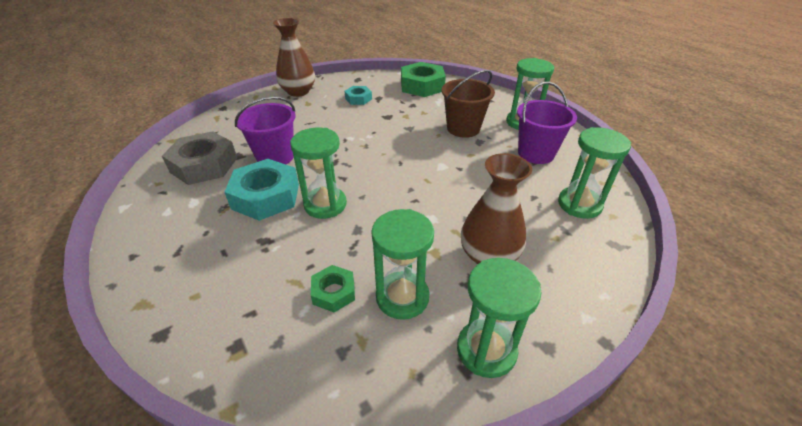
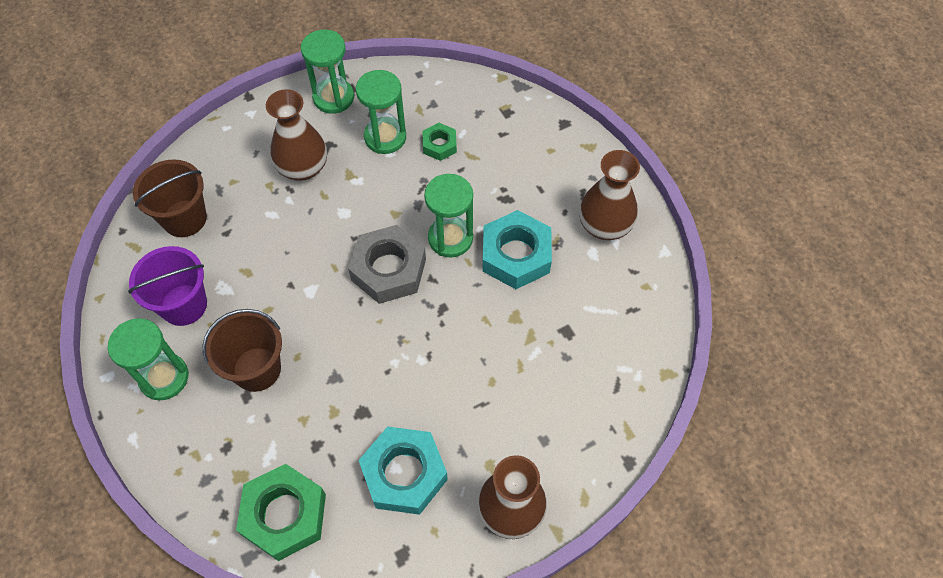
camera: 175 degrees left, 20 degrees up
(170, 223) = (604, 225): none -> brown vase
(204, 165) = (604, 315): grey nut -> grey nut (388, 269)
(275, 157) = (518, 323): purple bucket -> none
(358, 99) = (404, 474): turquoise nut -> turquoise nut, size x1.87
(579, 204) = (184, 218): green hourglass -> brown bucket

